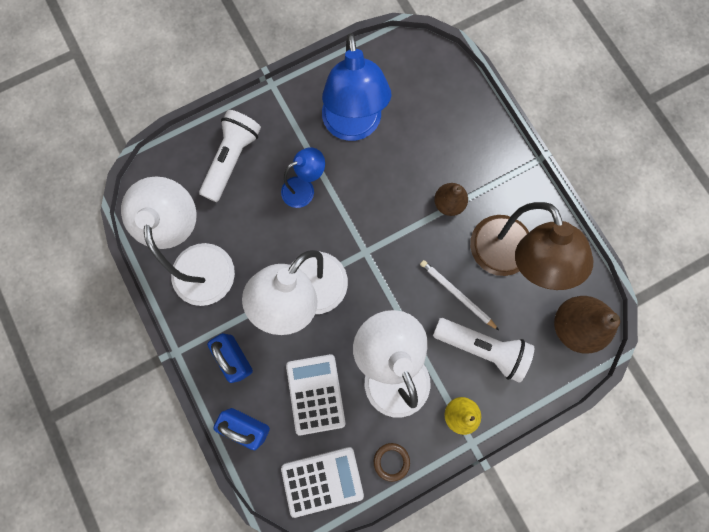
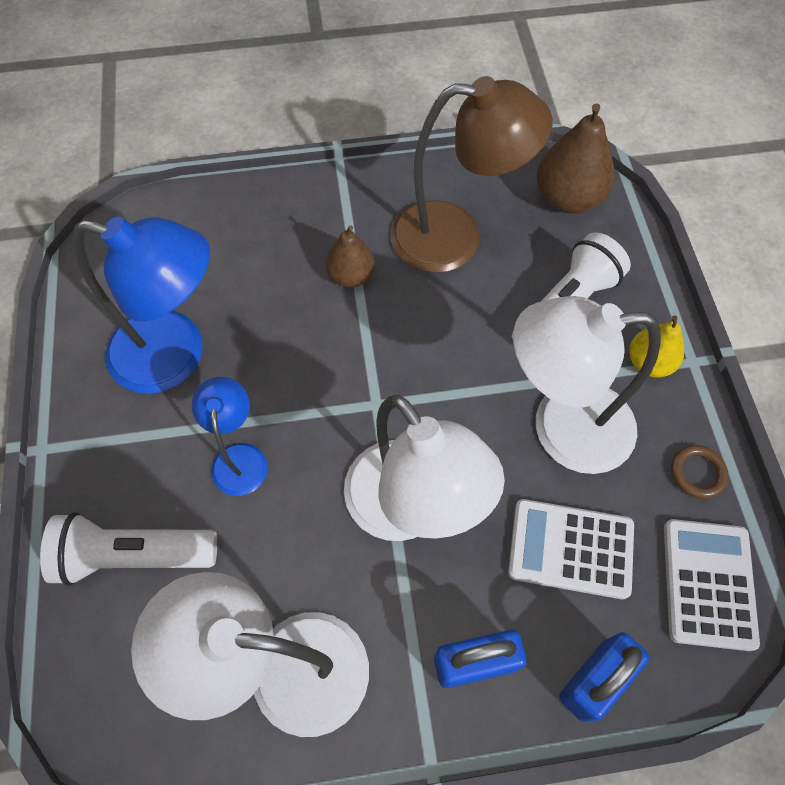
camera: 70 degrees left, 15 degrees down
(232, 160) = (134, 555): white flashlight -> white flashlight turned 45 degrees counterclockwise
(456, 294) = (482, 309): white pencil -> none

